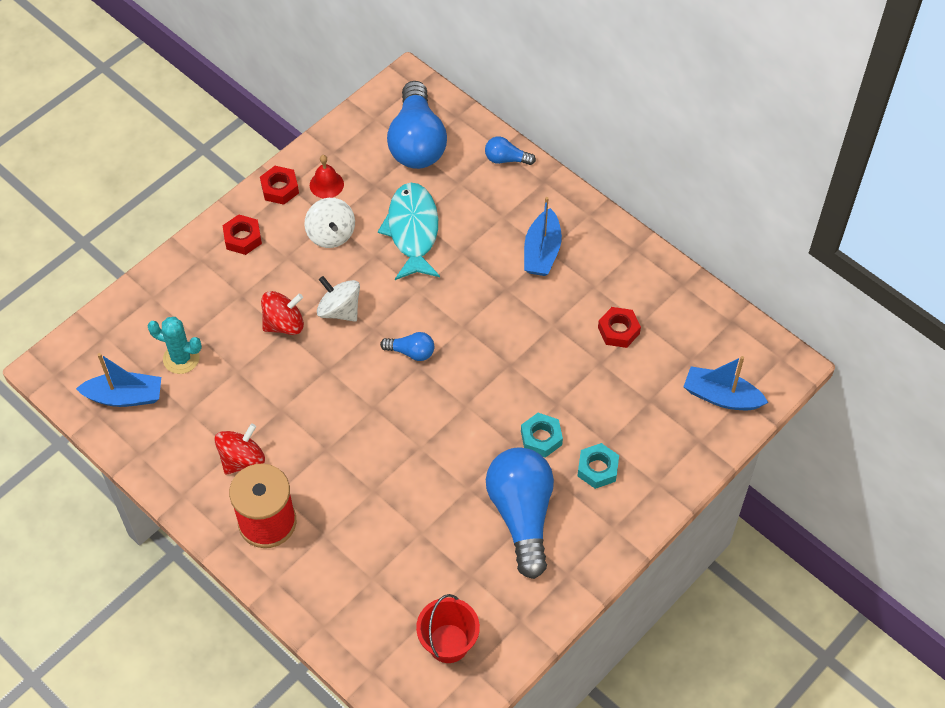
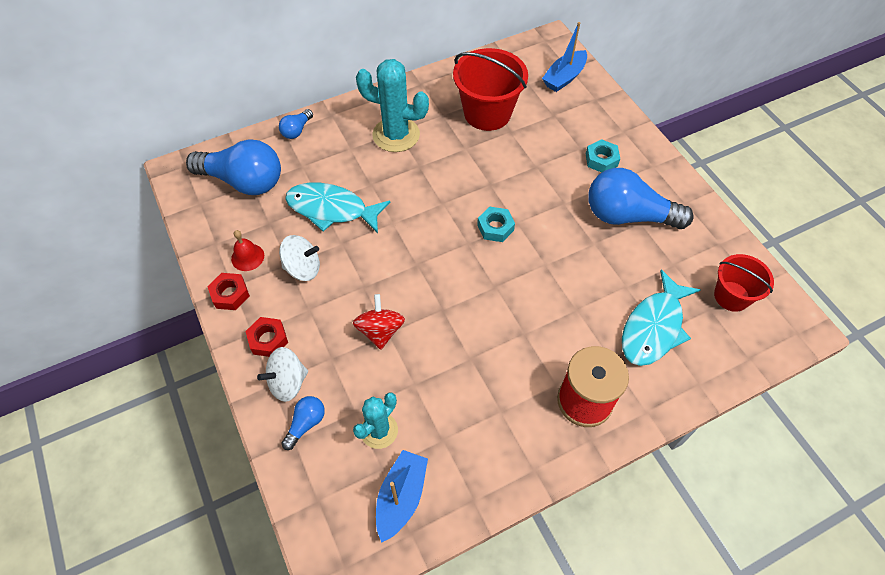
camera: 70 degrees left, 0 degrees up
(242, 459) = (512, 405): red spinning top -> none
(339, 310) = (386, 284): white spinning top -> white spinning top (288, 382)
(377, 570) = (654, 327): none -> turquoise fish
(411, 352) = (451, 244): blue light bulb -> blue light bulb (306, 424)
(541, 438) = (564, 184): turquoise nut -> turquoise nut (495, 227)
(542, 252) = (396, 135): blue boat -> turquoise cactus
(618, 330) = (487, 113): red nut -> red bucket

